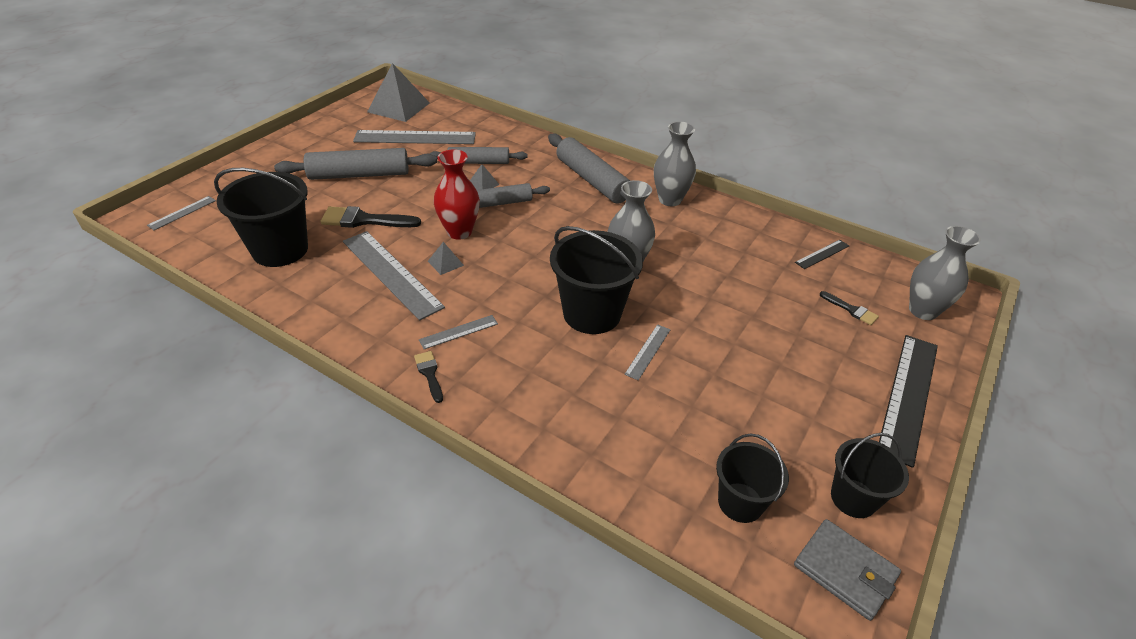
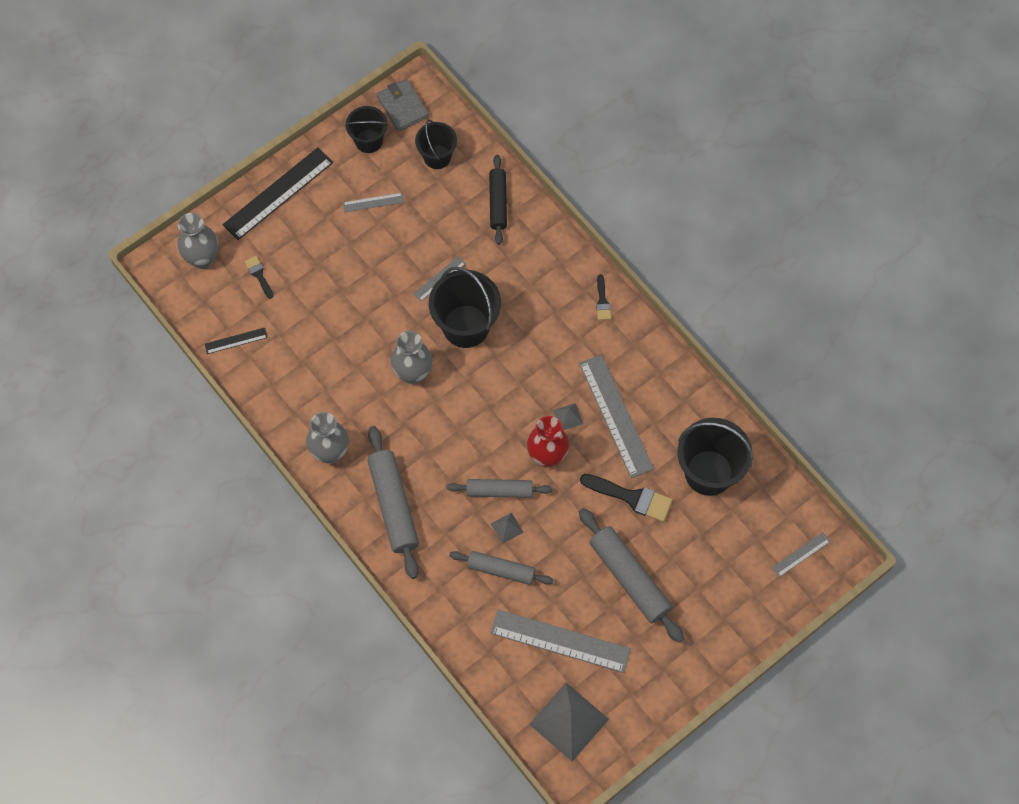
camera: 160 degrees left, 25 degrees up
(359, 175) = (629, 578): grey rolling pin -> grey rolling pin turned 45 degrees clockwise
(459, 332) = (573, 335): grey ruler -> grey ruler (373, 202)
(617, 459) = (498, 203): none -> black rolling pin

